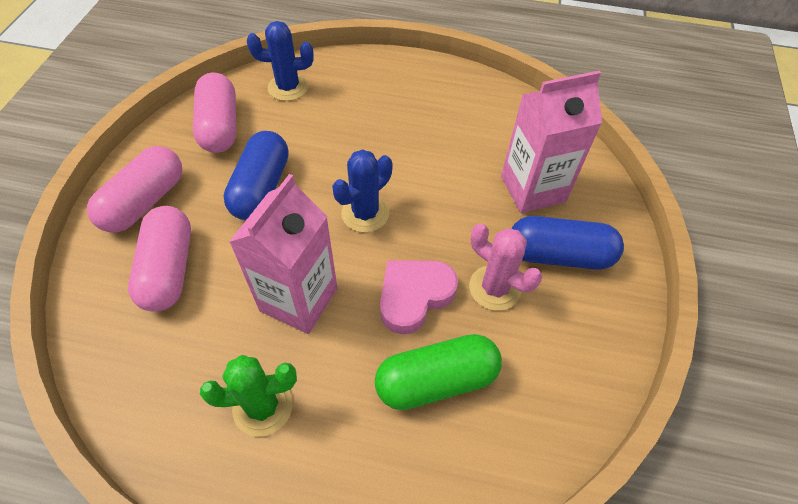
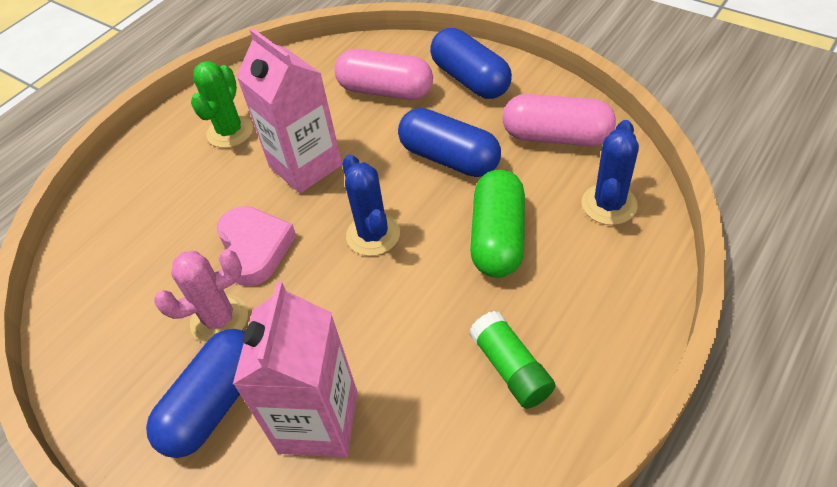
camera: 120 degrees right, 5 degrees down
(145, 202) = (470, 79): pink capsule -> blue capsule
(436, 381) = (170, 240): green capsule -> green capsule (497, 237)
(442, 108) = (511, 368): none -> green glue stick

